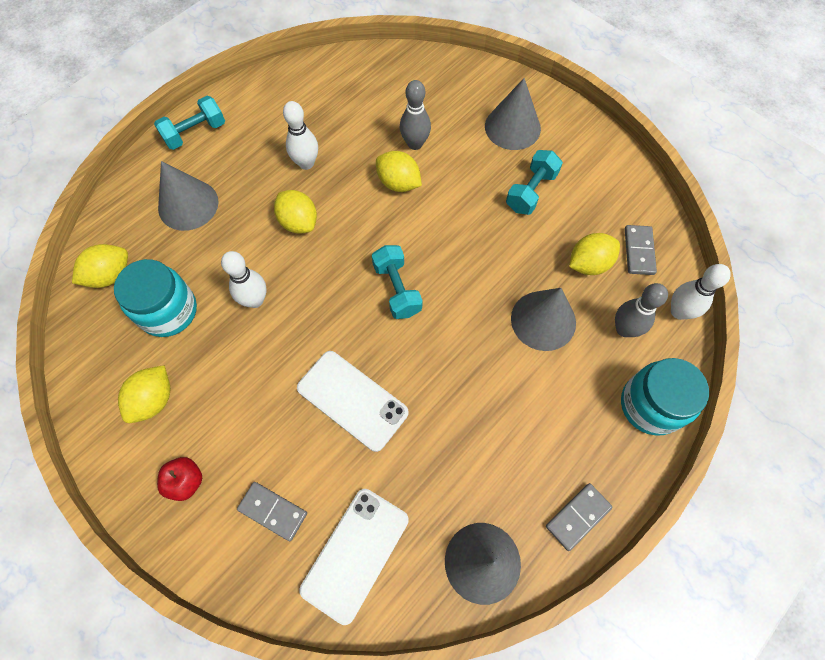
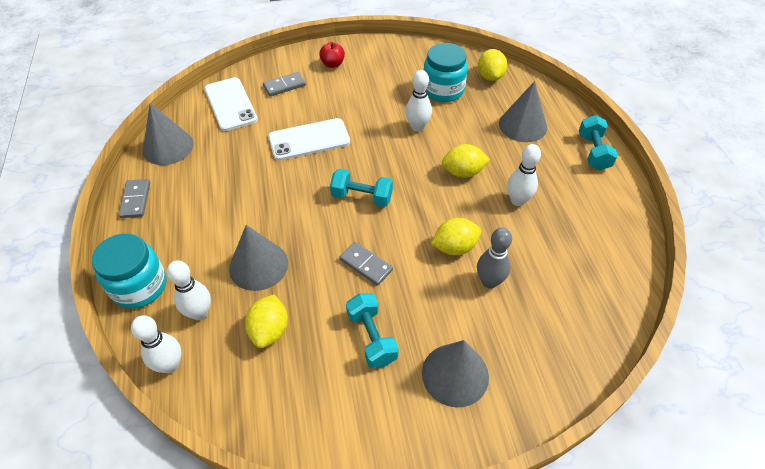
camera: 125 degrees right, 15 degrees down
(154, 400) = (389, 68): yellow lemon -> none
(624, 329) = (199, 313): grey bowling pin -> white bowling pin
(638, 251) = (244, 380): grey domino -> grey domino (366, 265)

